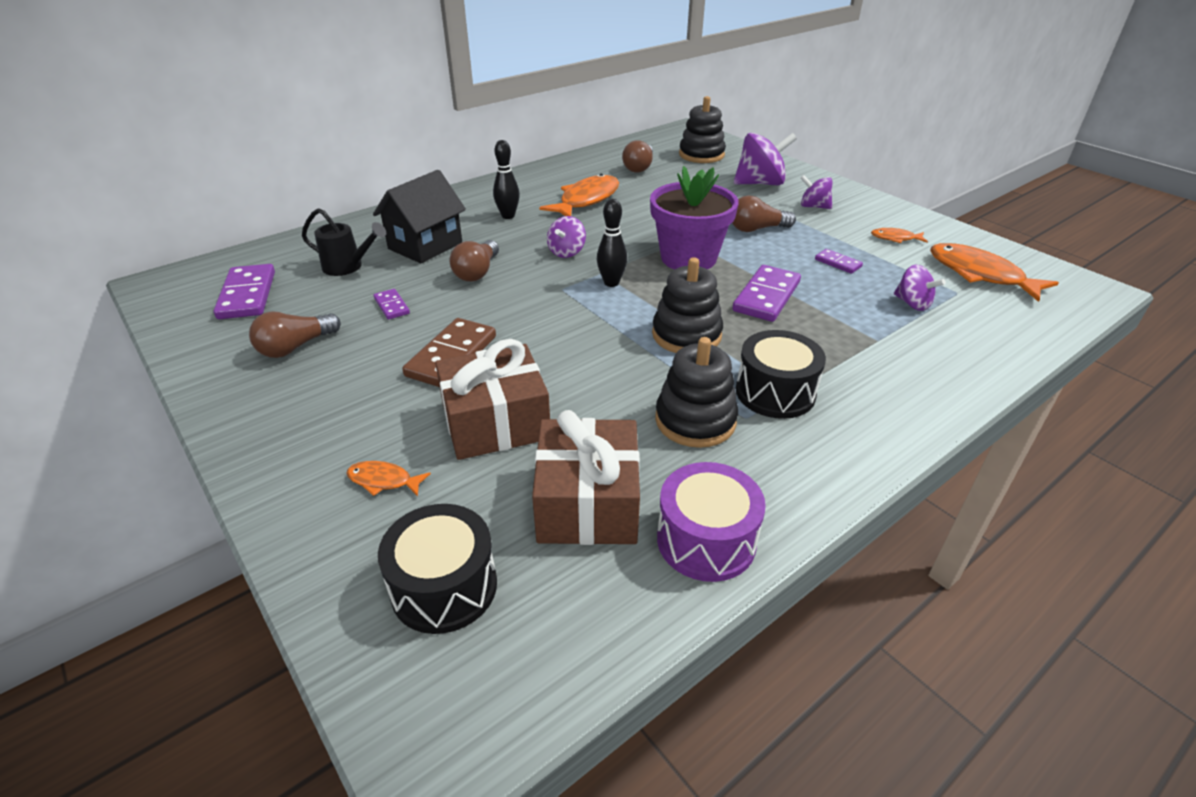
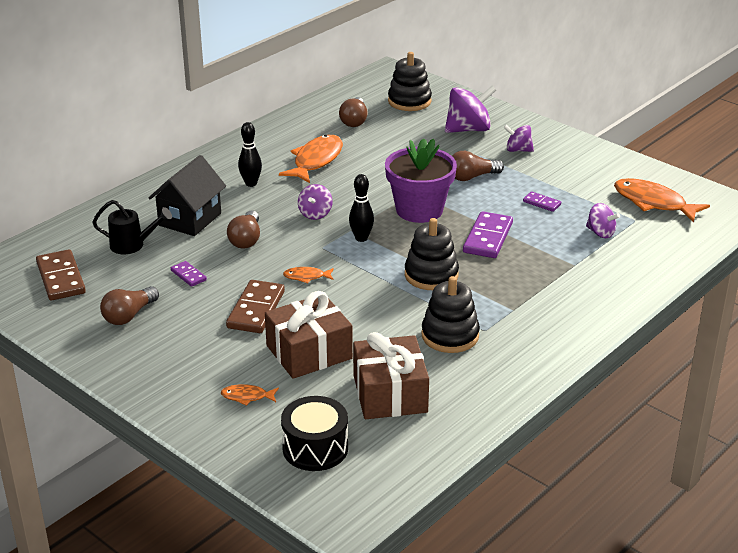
camera: 10 degrees left, 5 degrees down
(247, 295) = (60, 278): purple domino -> brown domino
(706, 540) = (470, 405): purple drum -> none
(775, 392) = (503, 311): black drum -> none
(895, 238) = (587, 175): orange fish -> orange fish (306, 277)

